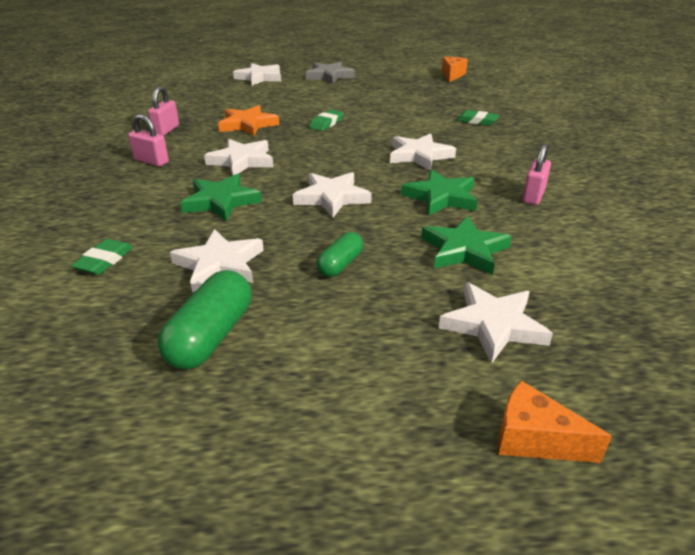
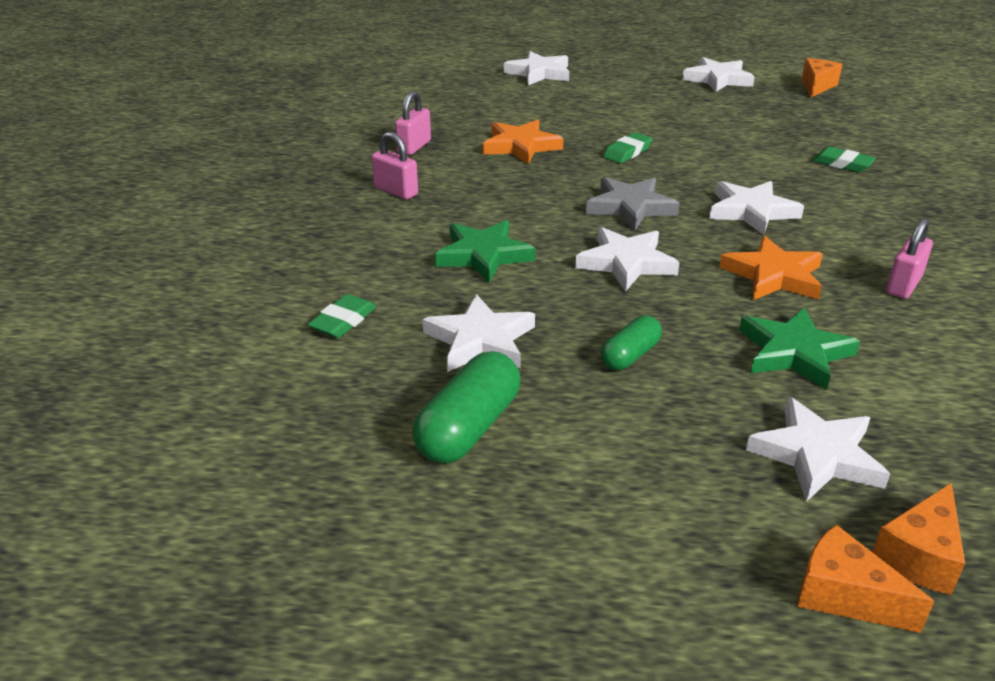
camera: 10 degrees right, 0 degrees up
(242, 161) = (511, 200): white star -> white star (718, 79)
(329, 76) = (637, 76): grey star -> grey star (630, 207)
(441, 197) = (773, 275): green star -> orange star
(586, 396) = (919, 556): none -> orange cheese

